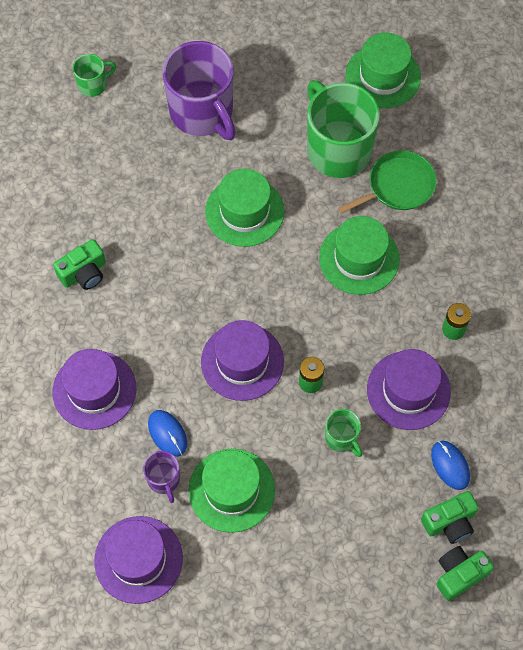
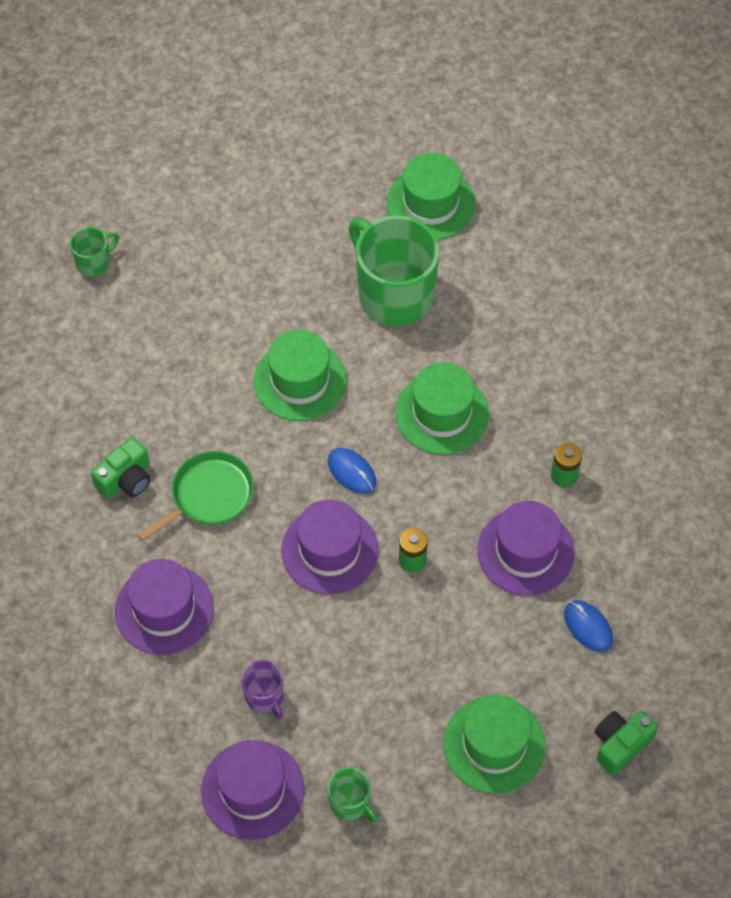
camera: 10 degrees left, 5 degrees down
(167, 433) = (259, 644): blue mouse -> blue mouse (351, 472)
(202, 113) = (229, 276): purple mug -> none
(231, 490) = (345, 695): green hat -> green hat (494, 744)
(342, 438) = (460, 617): green mug -> green mug (350, 803)
(398, 186) = (471, 325): green pan -> green pan (209, 495)
(450, 522) = (599, 689): green camera -> none

